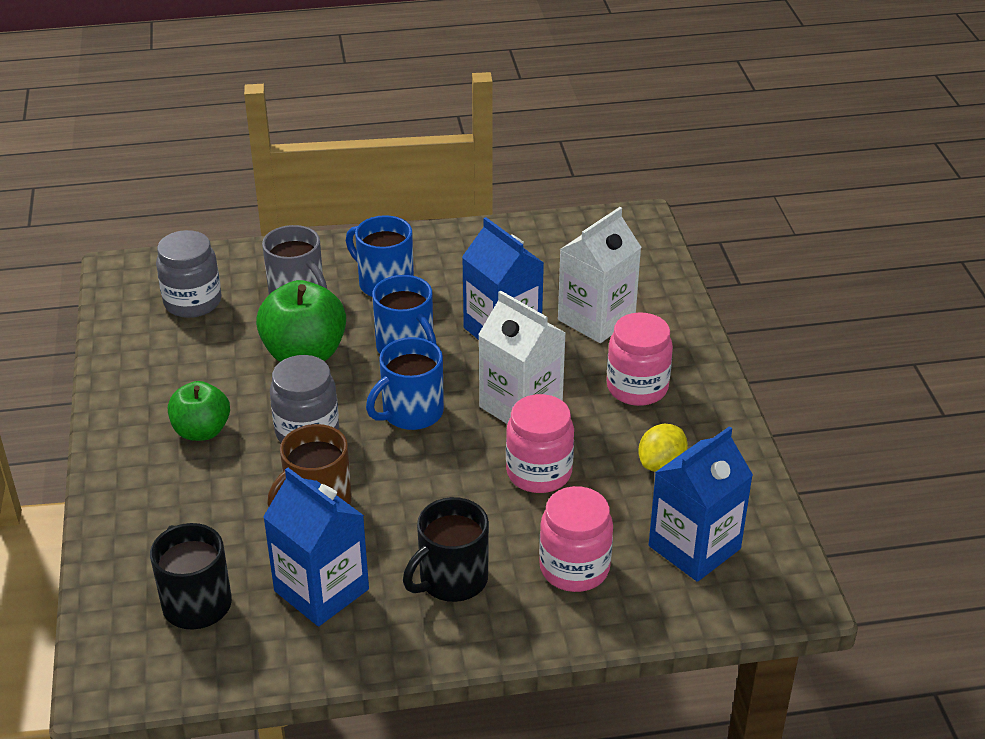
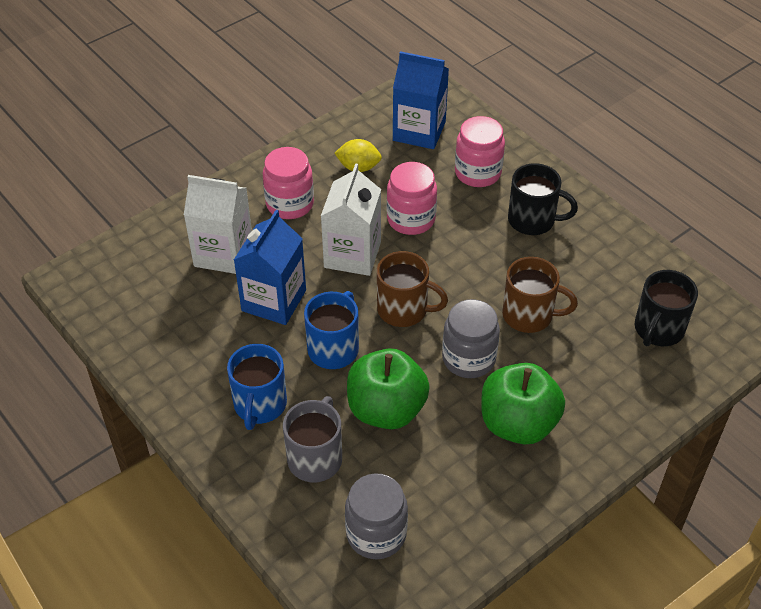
camera: 120 degrees left, 10 degrees up
(202, 431) = (518, 423): green apple -> green apple, size x1.53
(321, 590) = (593, 275): blue carton -> none
(411, 413) = (404, 310): blue mug -> brown mug

